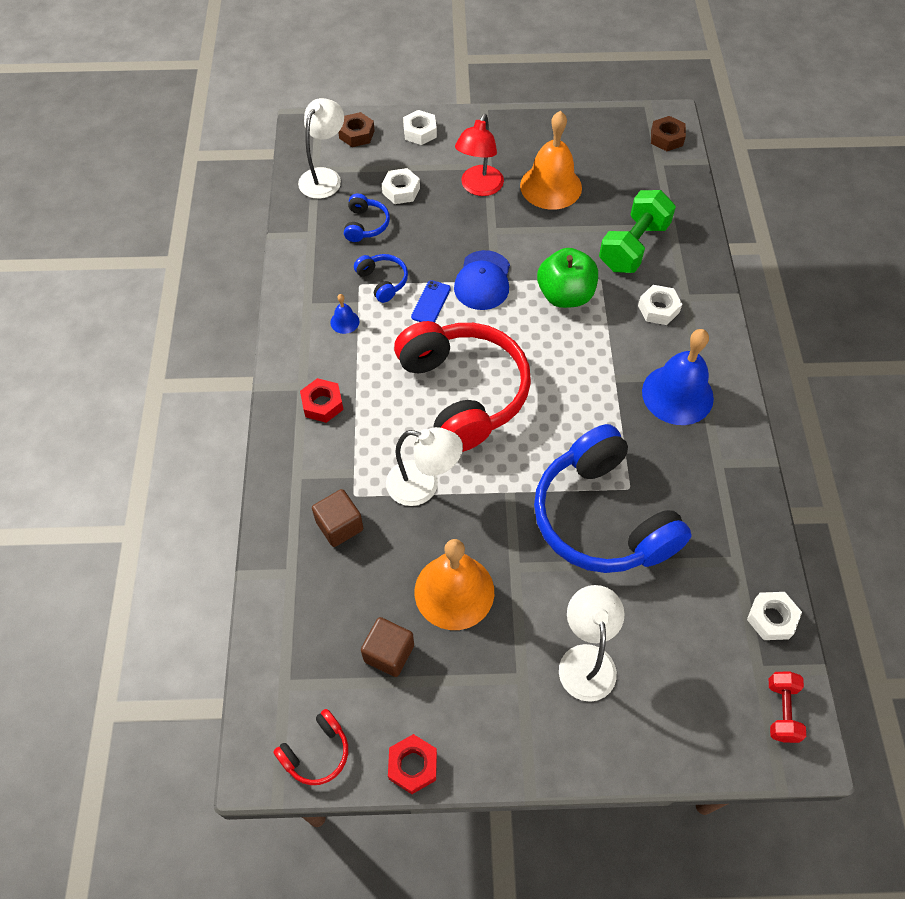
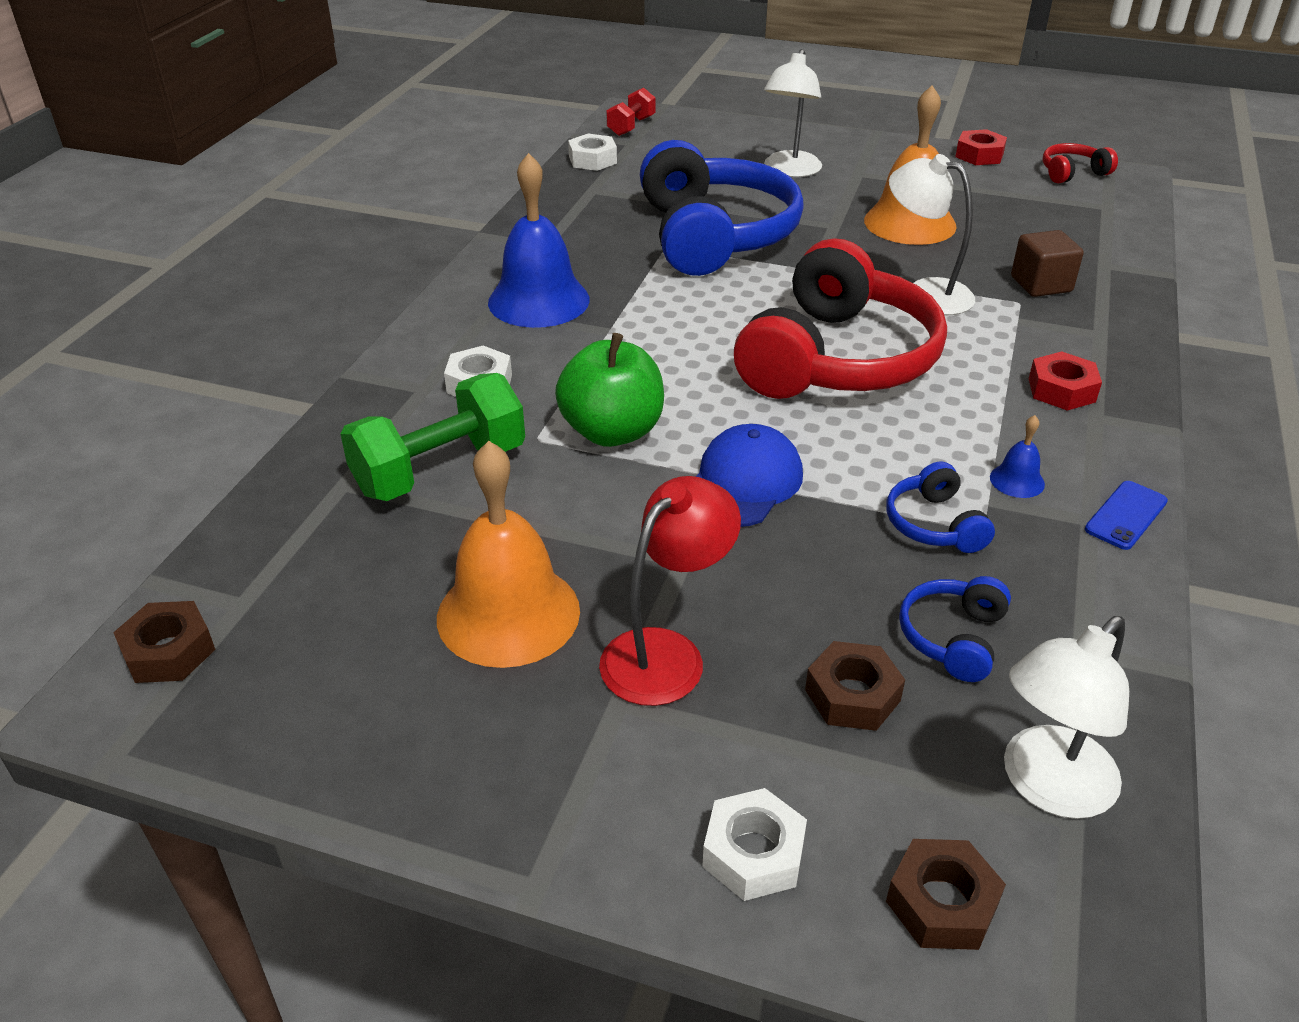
camera: 160 degrees left, 20 degrees down
(389, 653) = (992, 204): brown cube -> none
(401, 190) = (852, 695): white nut -> brown nut
(431, 303) = (851, 472): blue phone -> blue phone (1126, 515)
(463, 393) = (837, 359): red headphones -> red headphones turned 150 degrees counterclockwise

